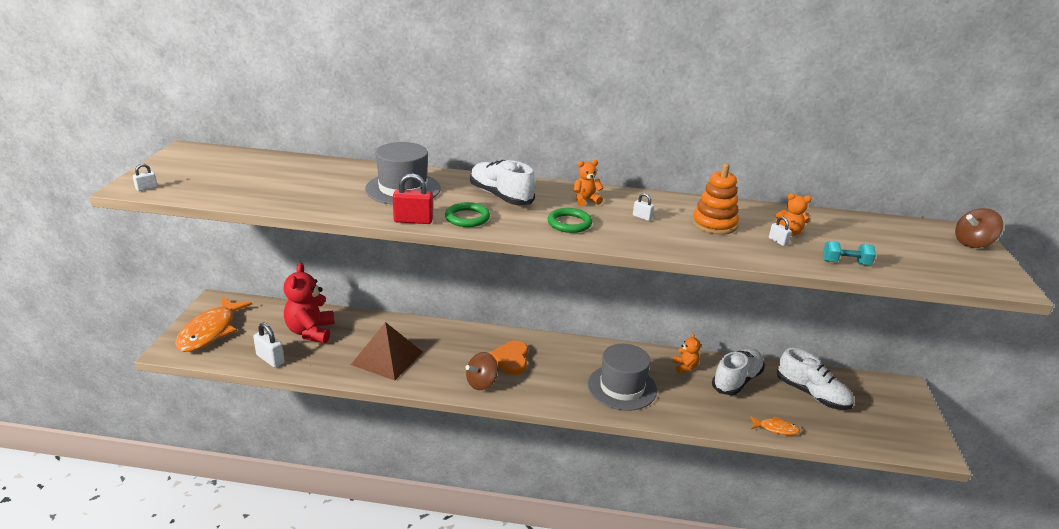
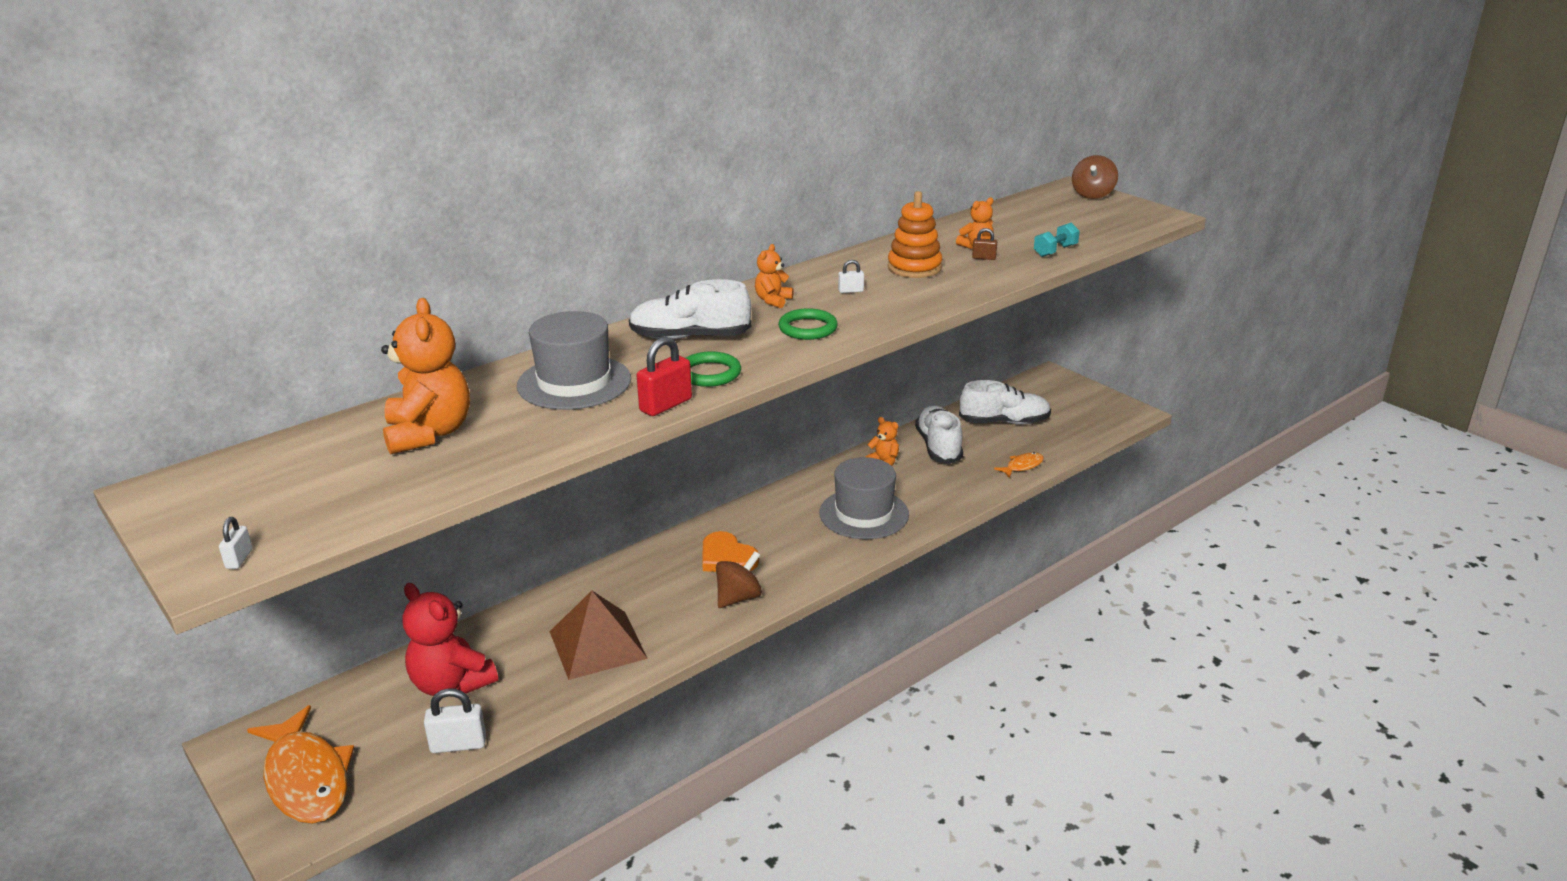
camera: 45 degrees left, 0 degrees up
(304, 178) = (429, 433): none -> orange teddy bear
(482, 383) = (738, 598): brown spinning top -> brown spinning top turned 135 degrees counterclockwise
(778, 241) = (984, 258): white padlock -> brown padlock

